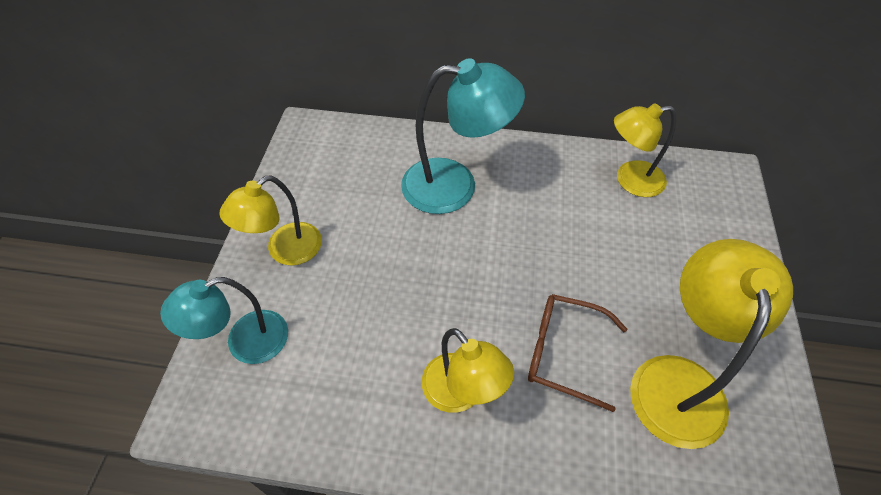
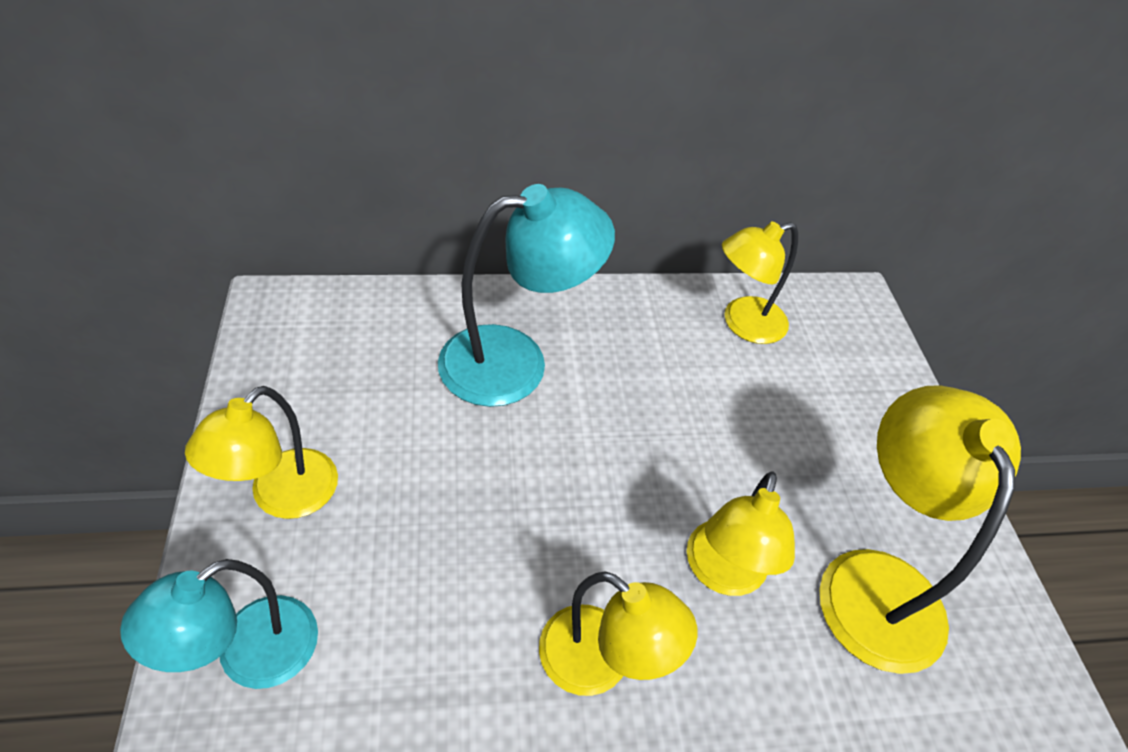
camera: 20 degrees left, 5 degrees down
(563, 352) = (722, 574): brown glasses -> yellow lamp

